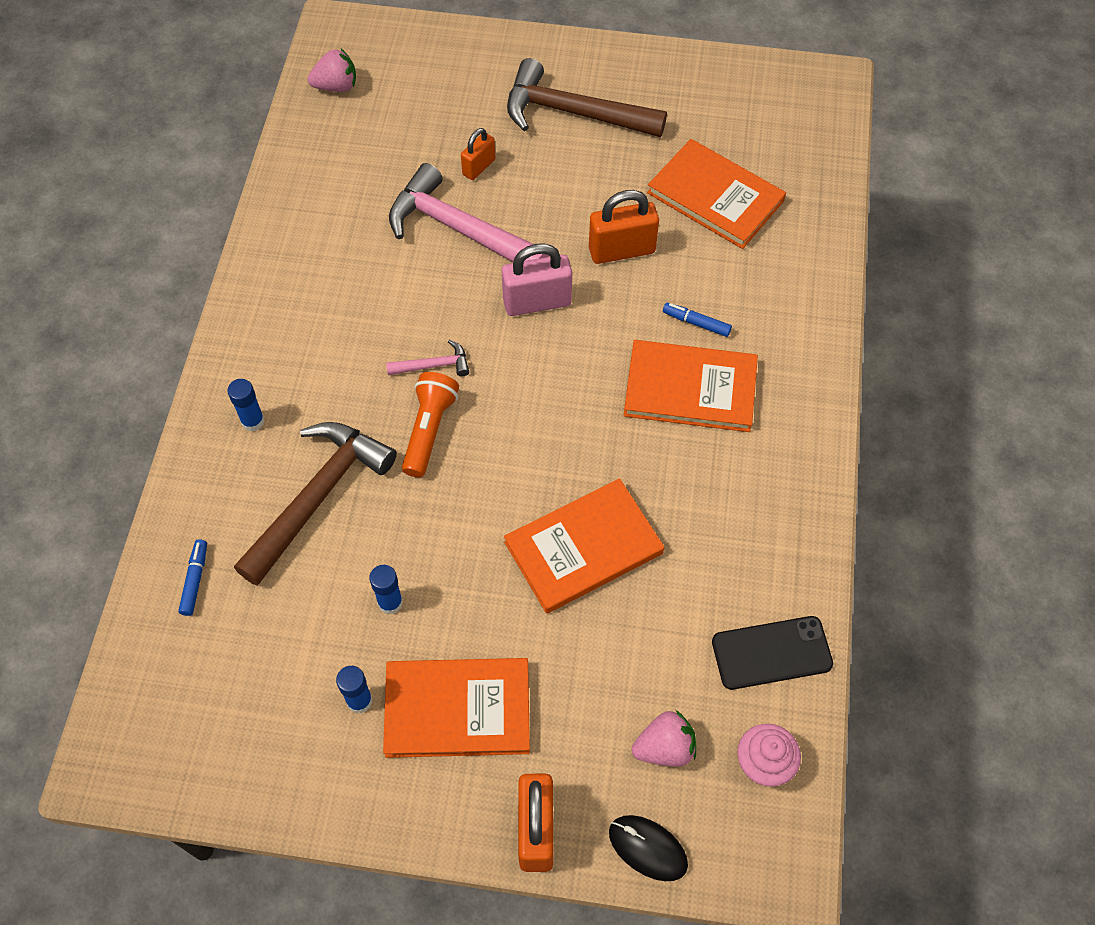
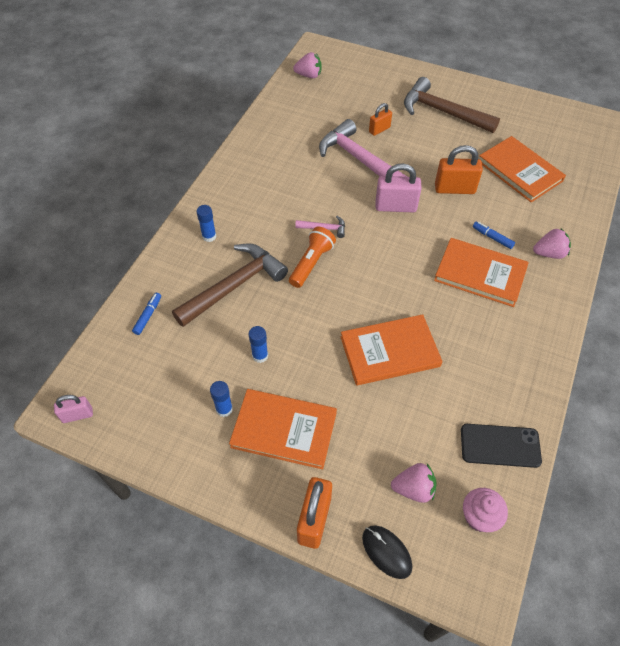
camera: 15 degrees right, 5 degrees down
(135, 768) = (77, 415): none -> pink padlock
(785, 331) = (549, 253): none -> pink strawberry

